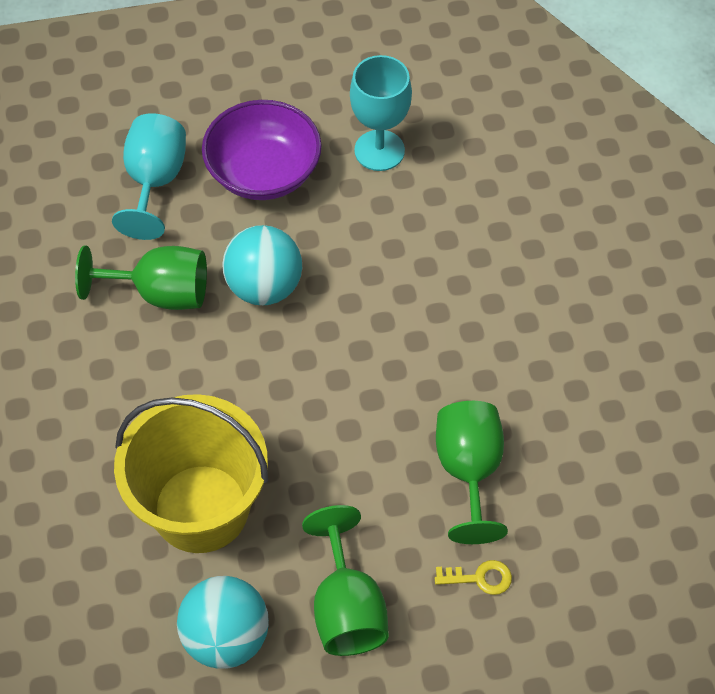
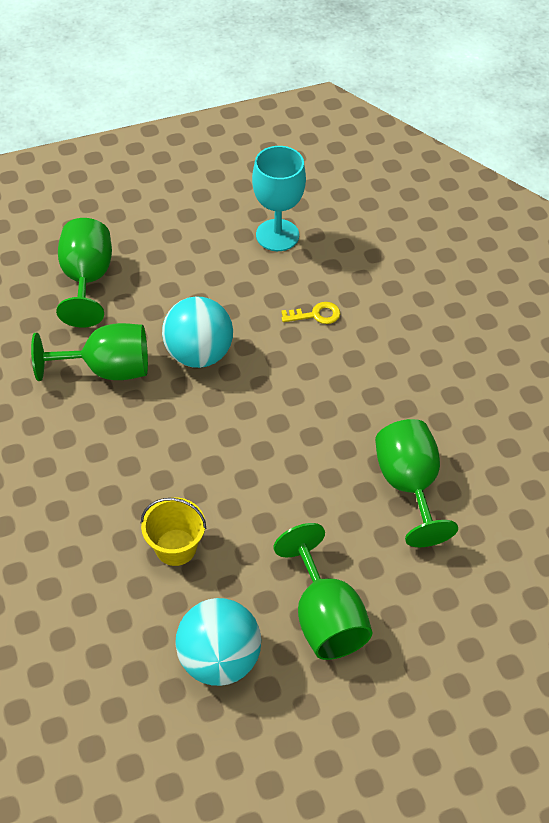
camera: 10 degrees left, 5 degrees down
(155, 181) = (87, 279): turquoise goblet -> green goblet
(201, 508) = (176, 547): yellow bucket -> yellow bucket, size x0.47
(263, 172) = (181, 262): purple bowl -> none
(480, 578) = (438, 575): yellow key -> yellow key (316, 315)

